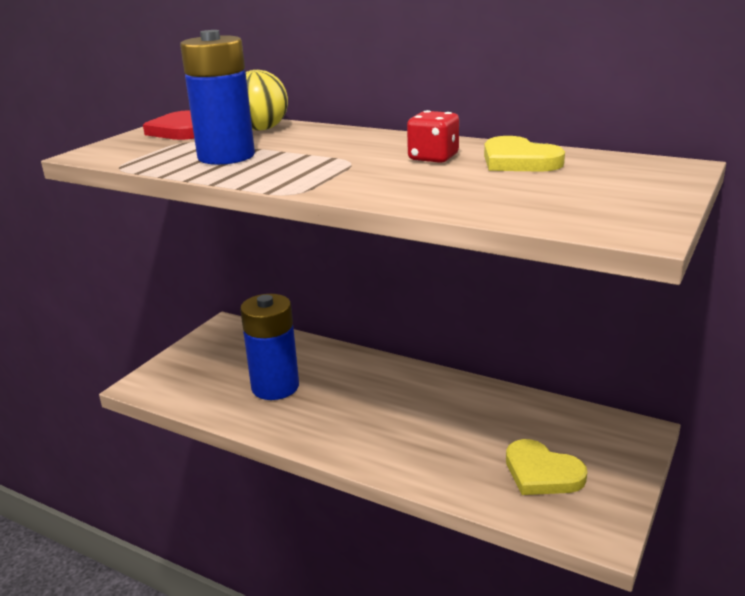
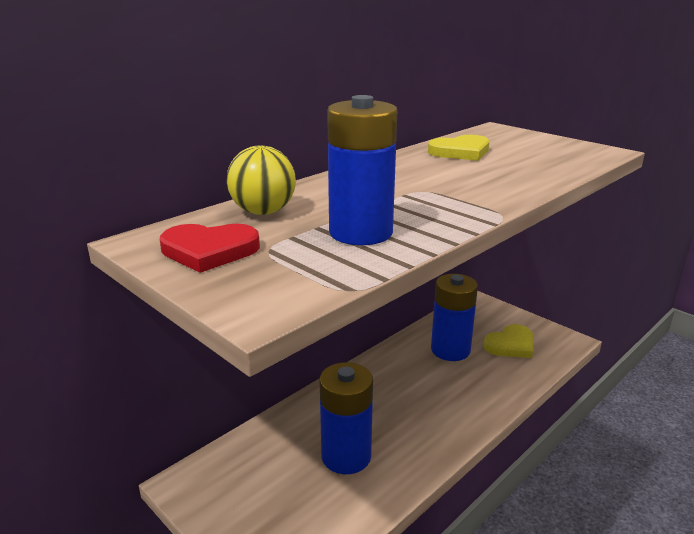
camera: 75 degrees left, 0 degrees up
(433, 158) = (434, 168): red dice -> none
(491, 423) = (450, 350): none -> blue battery

